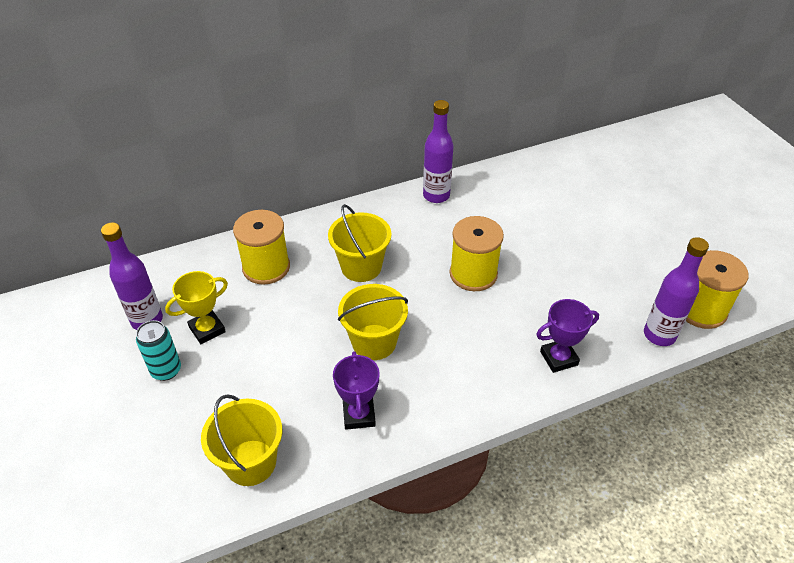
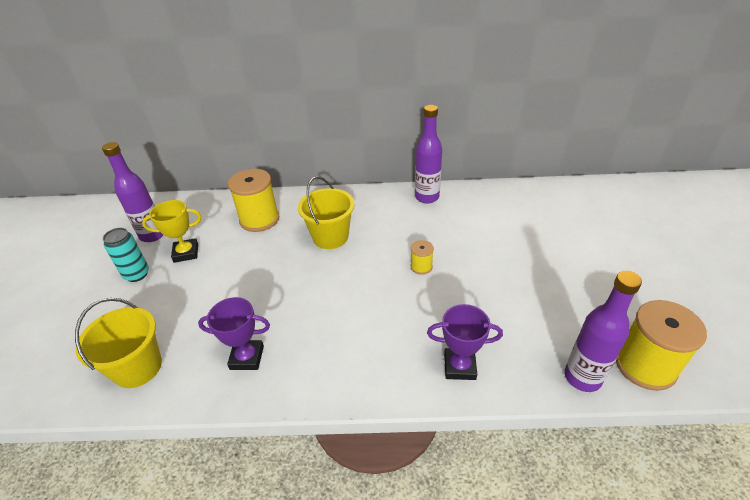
camera: 25 degrees right, 5 degrees down
(359, 415) = (247, 357): purple trophy -> purple trophy turned 75 degrees clockwise
(374, 342) = (300, 299): yellow bucket -> none
(473, 274) = (421, 267): yellow spool -> yellow spool, size x0.49

